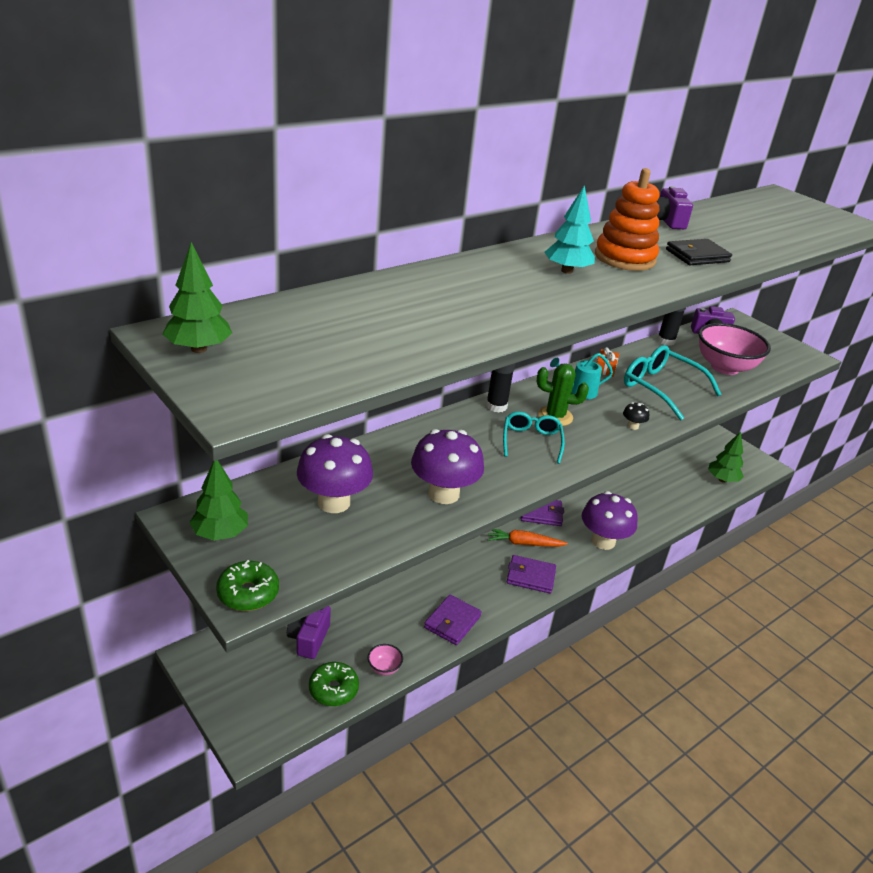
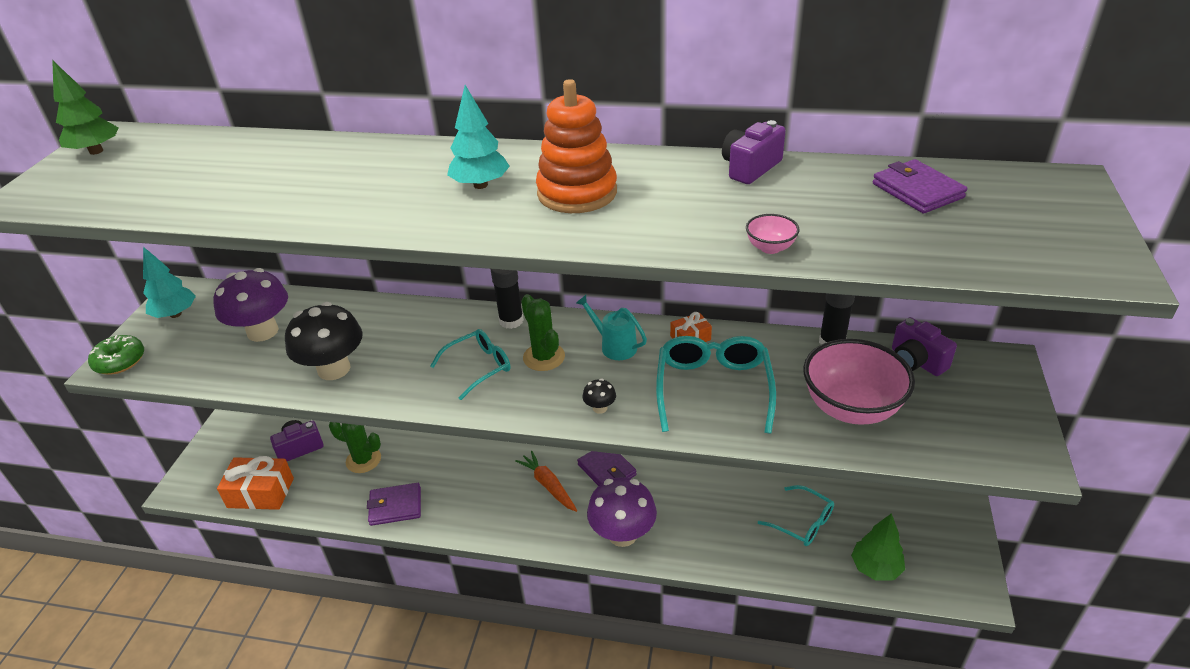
camera: 55 degrees right, 5 degrees up
(220, 534) = (175, 314): green tree -> turquoise tree
(333, 689) = (260, 493): green donut -> orange gift
(377, 611) = (363, 460): none -> green cactus
(384, 668) = (306, 503): pink bowl -> pink bowl (770, 248)
(443, 494) = (334, 369): purple mushroom -> black mushroom
(530, 576) = (507, 517): purple wallet -> purple wallet (917, 191)
(667, 478) = (802, 523): none -> turquoise glasses
(697, 256) = (675, 220): black wallet -> none

